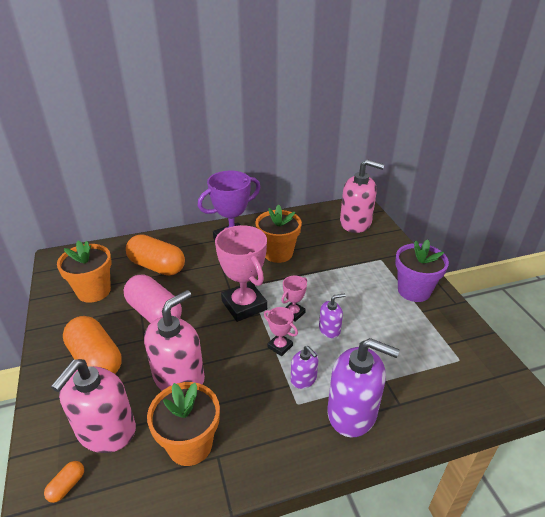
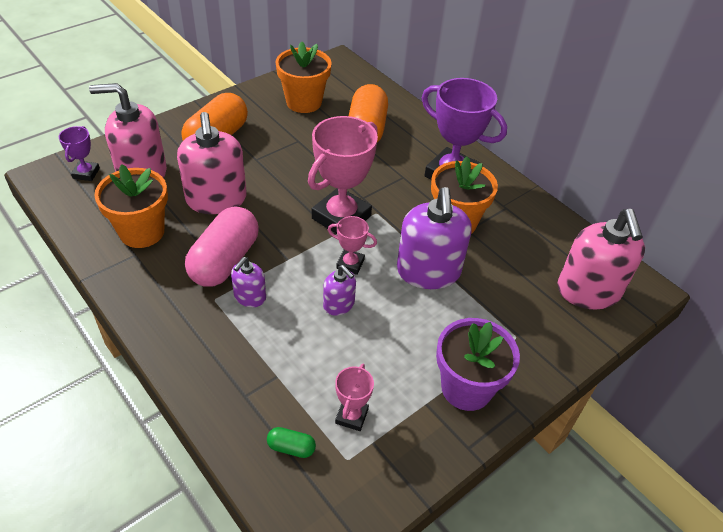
camera: 65 degrees right, 10 degrees up
(67, 486) = (86, 173): orange capsule -> purple trophy
(154, 313) = (294, 153): pink capsule -> pink capsule (225, 261)
(179, 377) = (216, 199): pink soap dispenser -> pink soap dispenser turned 60 degrees clockwise
(280, 346) = (290, 265): pink trophy -> pink trophy (351, 416)
(352, 412) = (217, 350): purple soap dispenser -> purple soap dispenser (428, 271)
(448, 387) = (291, 447): none -> green capsule

